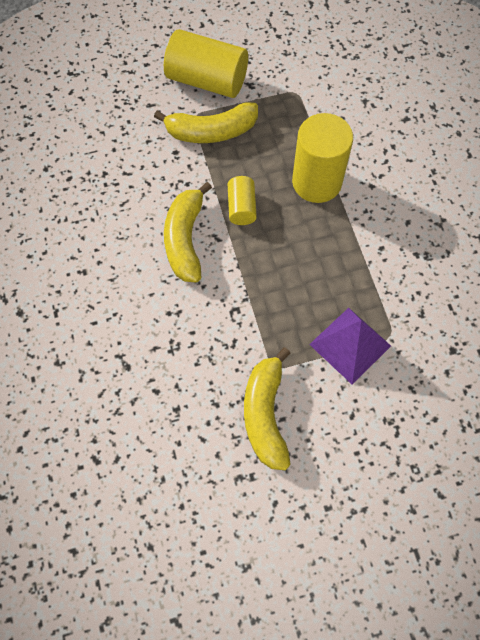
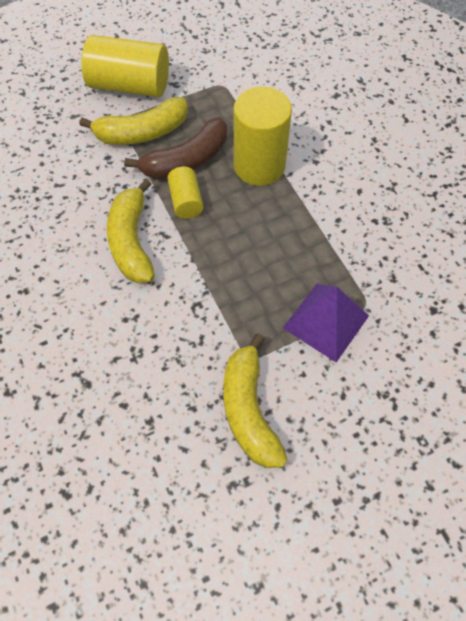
camera: 10 degrees left, 5 degrees down
(249, 166) = (186, 160): none -> brown banana

